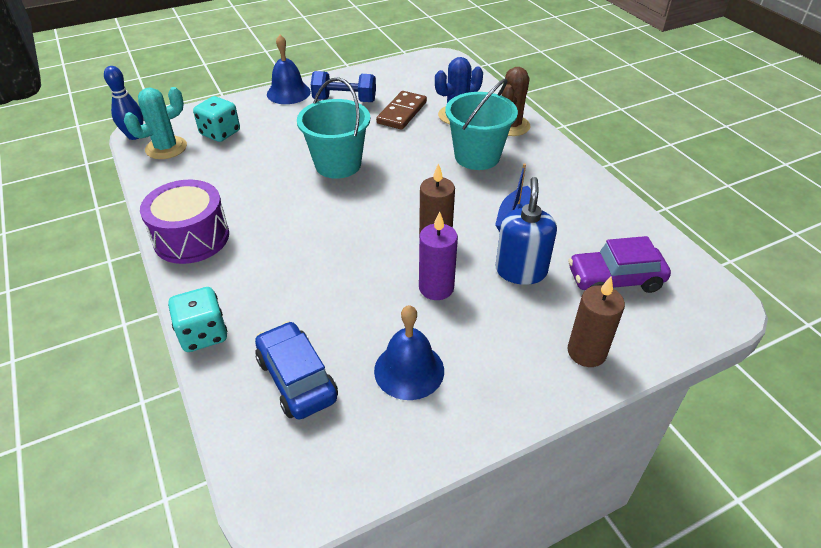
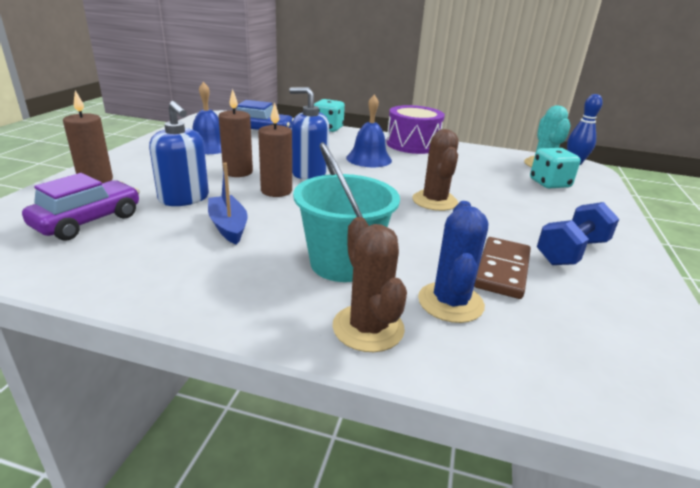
camera: 130 degrees right, 15 degrees down
(288, 93) = (619, 232): blue bell -> blue bell (368, 159)
(338, 164) = (434, 201): turquoise bucket -> brown cactus
(373, 249) = (309, 173): none -> blue soap dispenser
(402, 113) = (502, 270): brown domino -> brown domino turned 45 degrees clockwise
(436, 288) = (238, 172): purple candle -> brown candle

